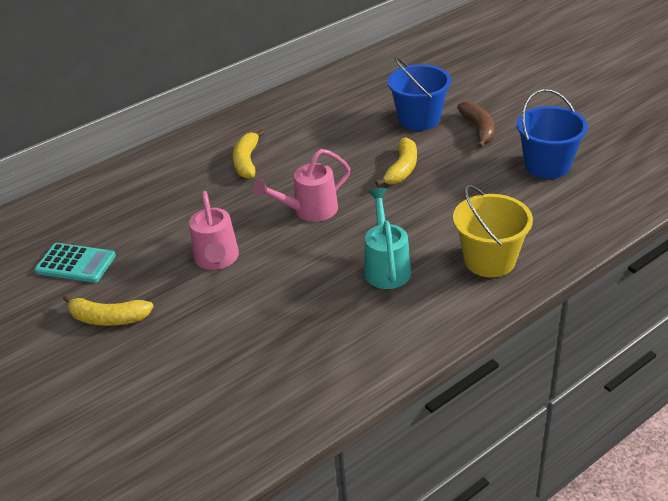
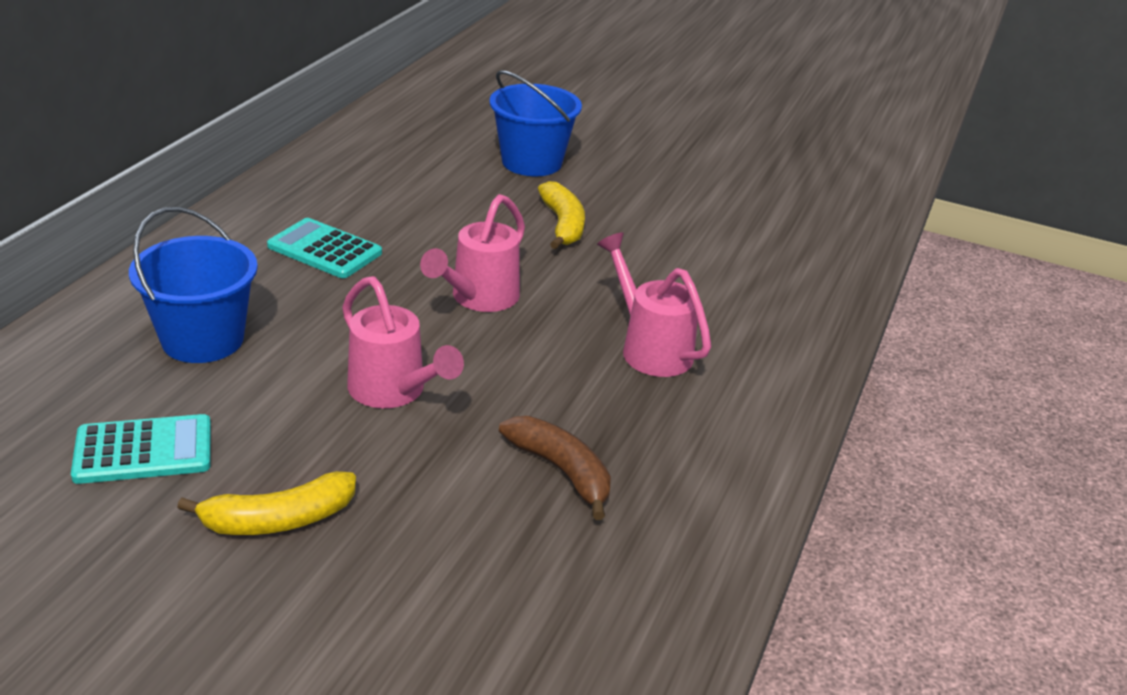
camera: 35 degrees left, 5 degrees down
(247, 161) = (324, 250): yellow banana -> turquoise calculator
(386, 267) = (650, 348): turquoise watering can -> pink watering can
(478, 129) = (619, 164): brown banana -> brown banana (561, 471)
(489, 260) = (771, 313): yellow bucket -> none
(547, 165) = (739, 193): blue bucket -> blue bucket (203, 339)

